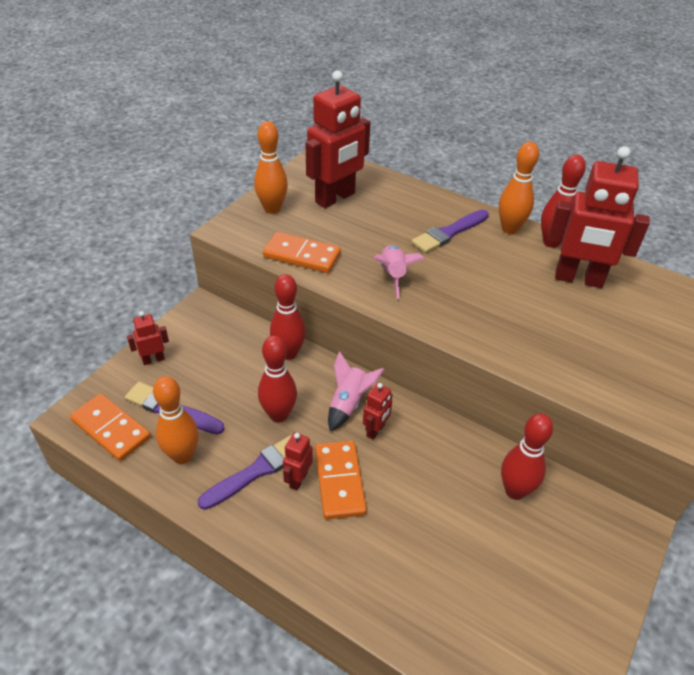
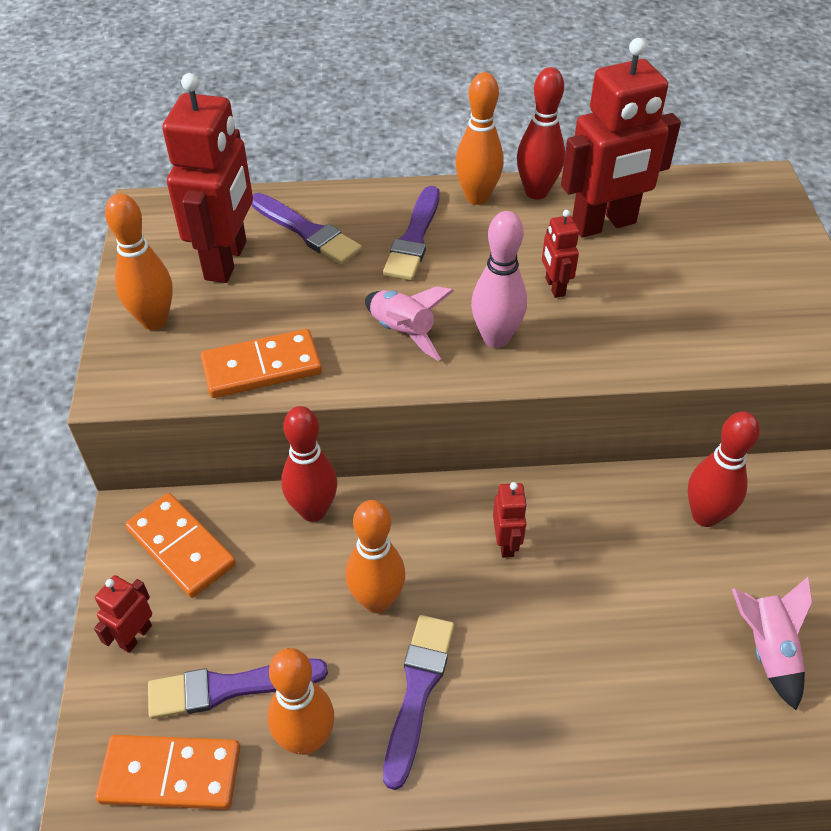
camera: 35 degrees left, 5 degrees up
(279, 415) = (377, 600): red bowling pin -> orange bowling pin
(298, 479) = (475, 666): red robot -> red robot (554, 287)
(339, 481) = (523, 634): orange domino -> orange domino (181, 547)
(349, 403) = (446, 530): pink rocket -> pink rocket (766, 649)
(392, 203) = (307, 231): none -> purple brush
(444, 305) = (495, 338): none -> pink bowling pin

